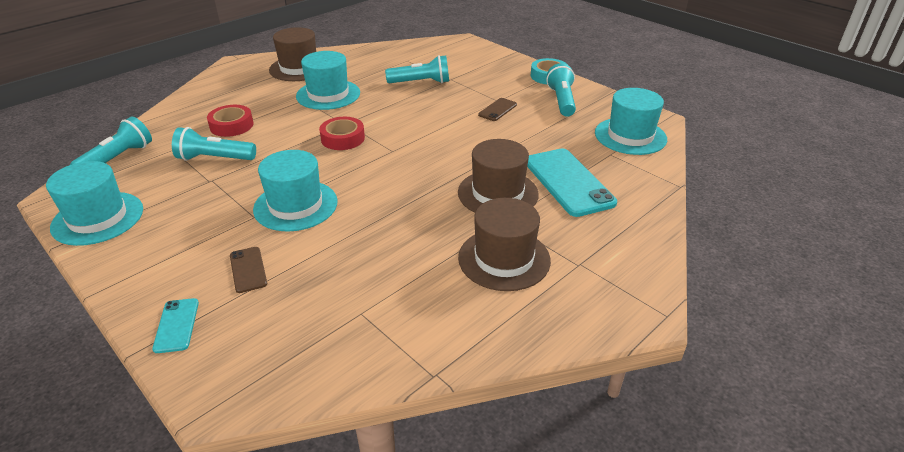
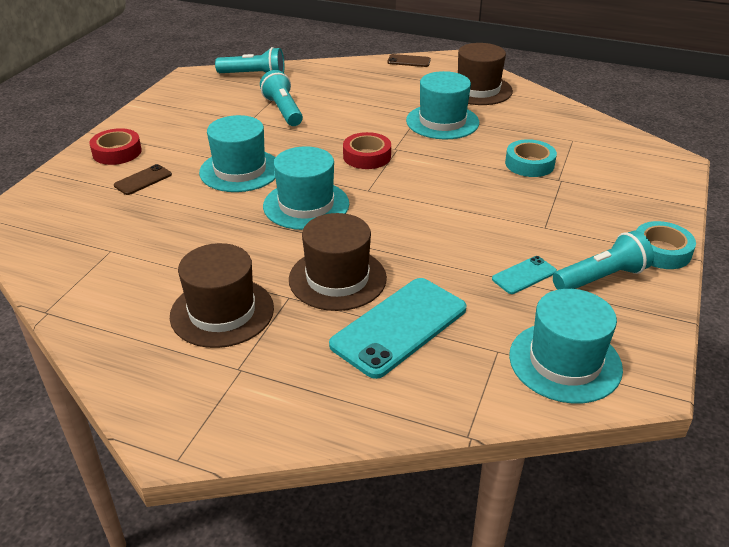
camera: 65 degrees right, 0 degrees up
(98, 218) = (174, 99): turquoise hat -> turquoise hat (306, 205)
(176, 325) = (70, 175): turquoise phone -> turquoise phone (524, 275)
(231, 125) = (340, 98): red tape -> red tape (117, 152)
(421, 82) = (529, 164): turquoise flashlight -> turquoise tape
(497, 110) = (521, 233): brown phone -> brown phone (409, 61)

